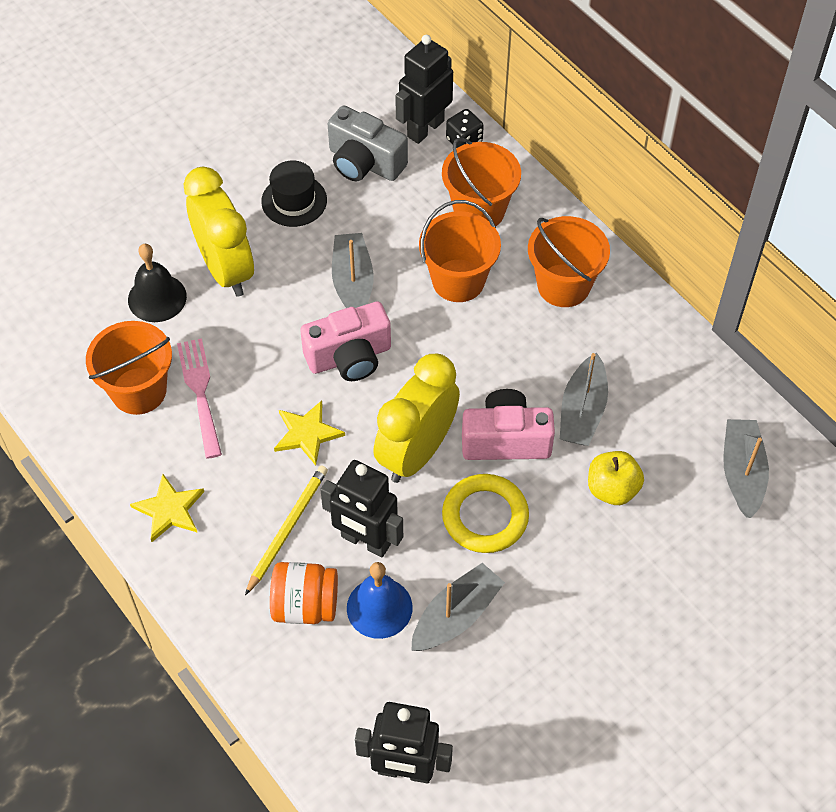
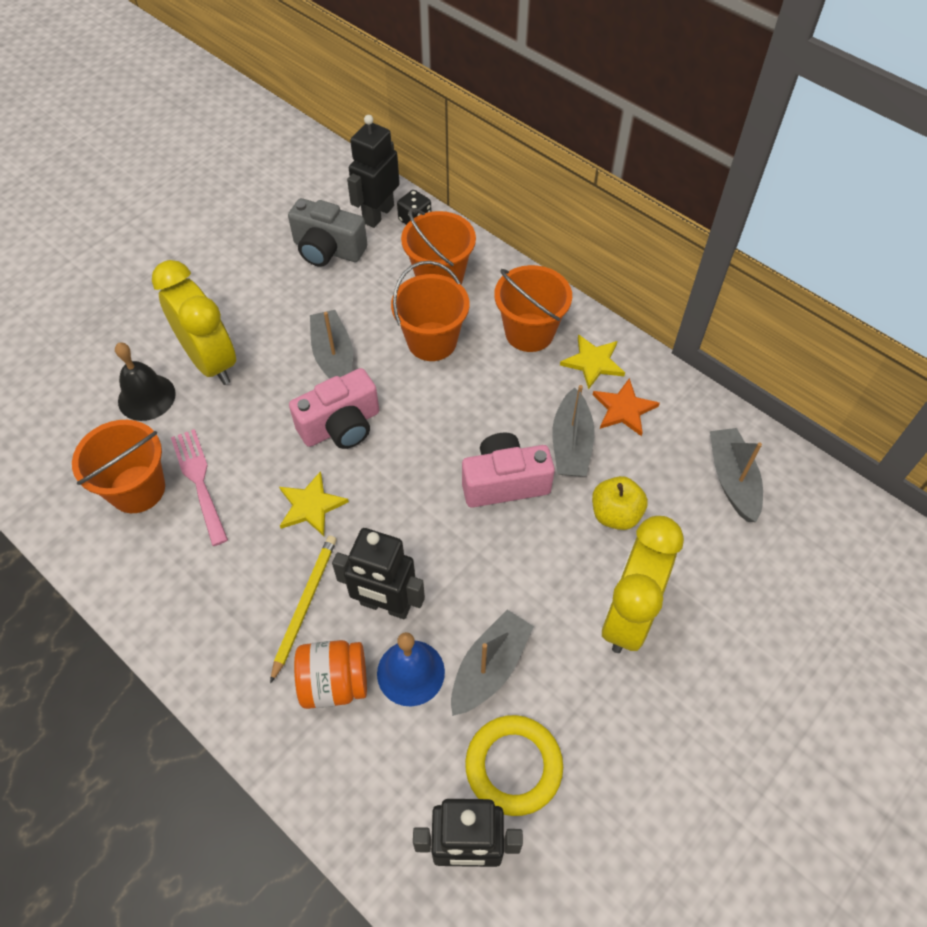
camera: 10 degrees left, 0 degrees up
(169, 509) = (181, 604): yellow star -> yellow star (593, 362)
(294, 201) = (267, 291): black hat -> none
(416, 452) = (421, 508): yellow clock -> yellow clock (628, 614)
(485, 516) = (499, 561): yellow ring -> yellow ring (513, 766)
(646, 382) = (624, 409): none -> orange star

